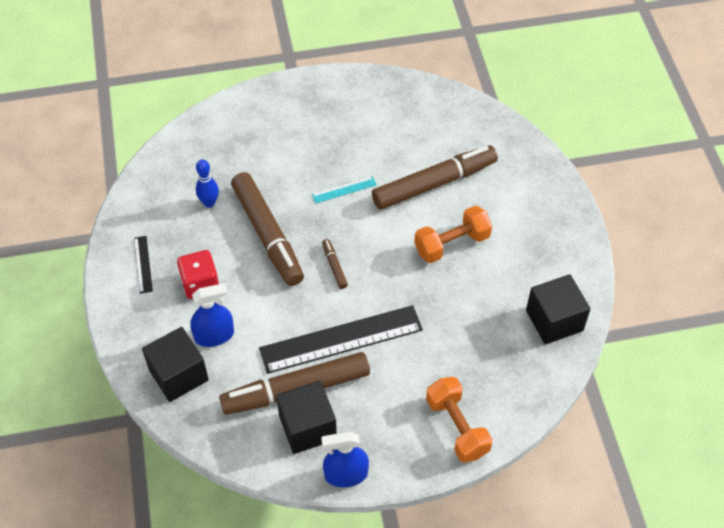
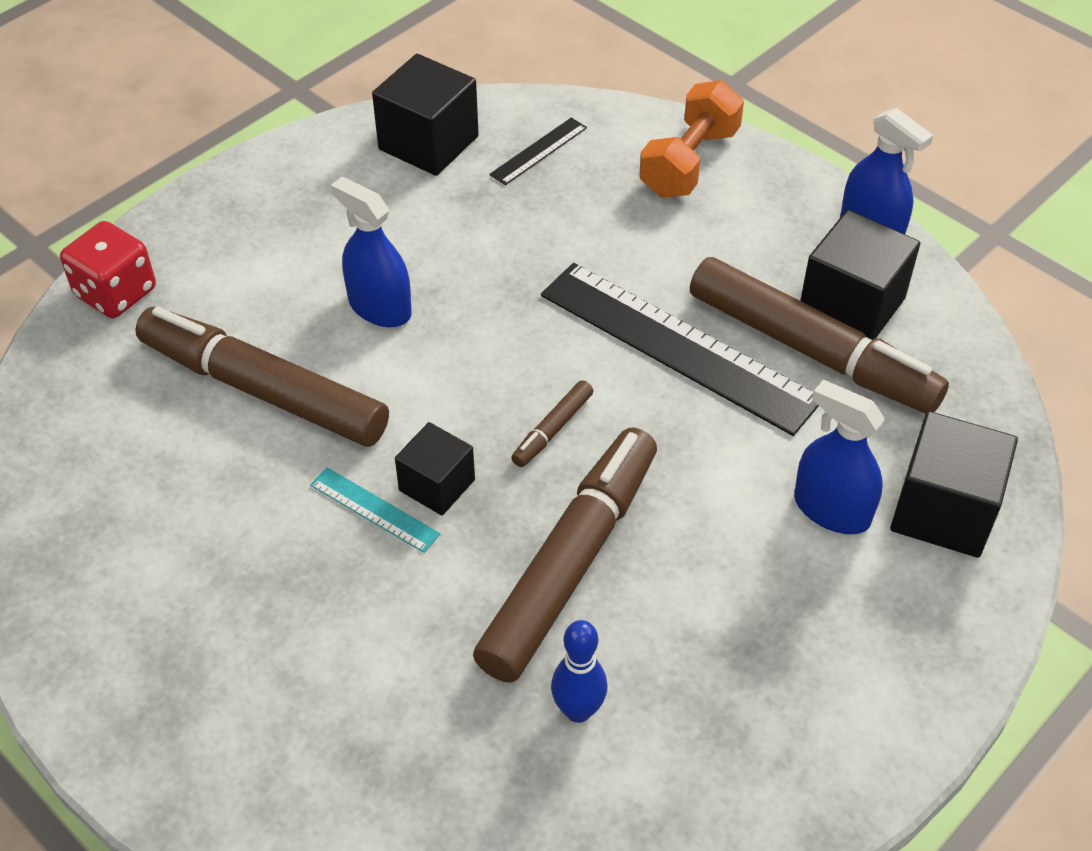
camera: 125 degrees left, 5 degrees down
(143, 264) = (808, 723): black ruler -> black ruler (538, 151)
(200, 284) = (760, 598): red dice -> red dice (116, 293)
(339, 214) = (437, 485): none -> black cube
(452, 244) = (380, 307): orange dumbbell -> blue spray bottle

